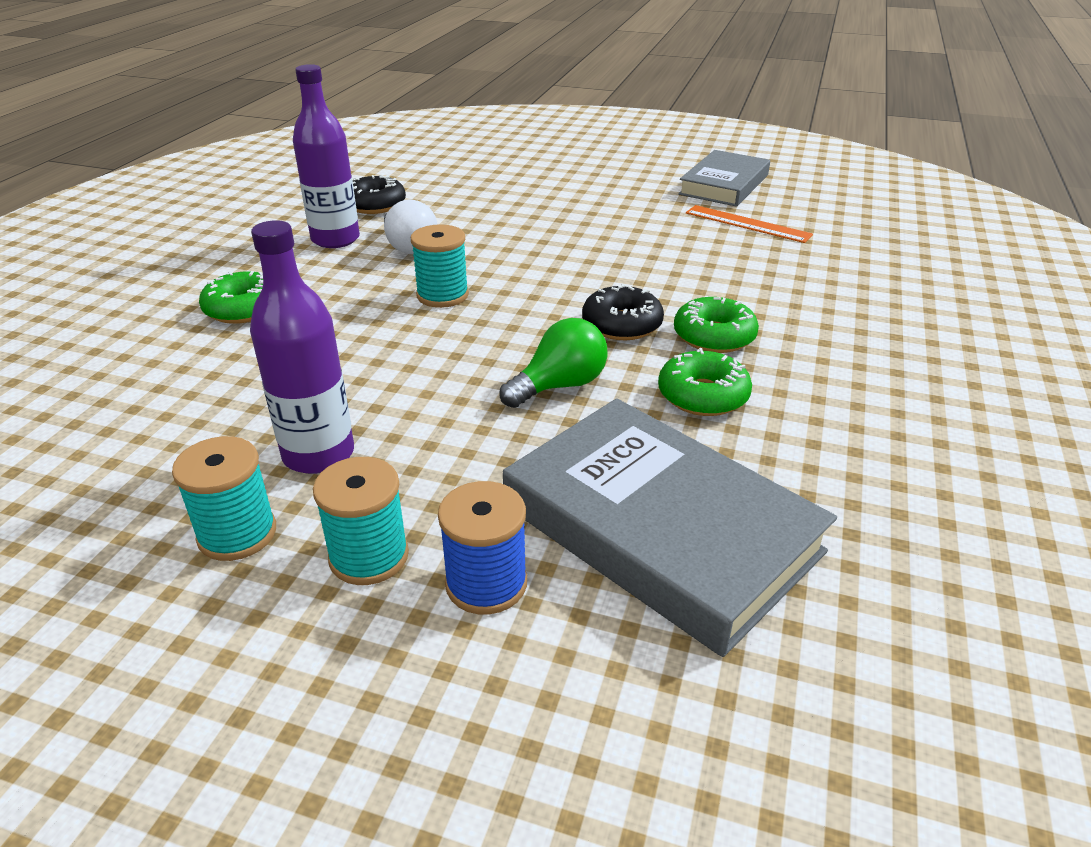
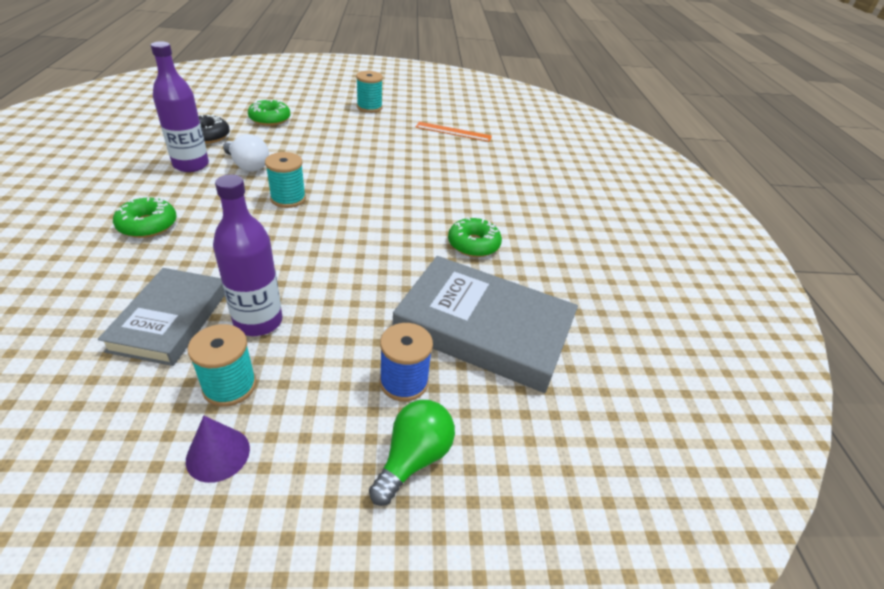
camera: 25 degrees left, 5 degrees up
(175, 622) = (218, 454): none -> purple cone
(369, 556) = (325, 381): turquoise spool -> turquoise spool (369, 107)
(559, 386) = (390, 250): green light bulb -> green light bulb (413, 458)
(621, 324) = (409, 205): black donut -> none
(714, 336) = (464, 207): green donut -> green donut (270, 119)
(724, 185) = (429, 106): grey book -> grey book (170, 320)

